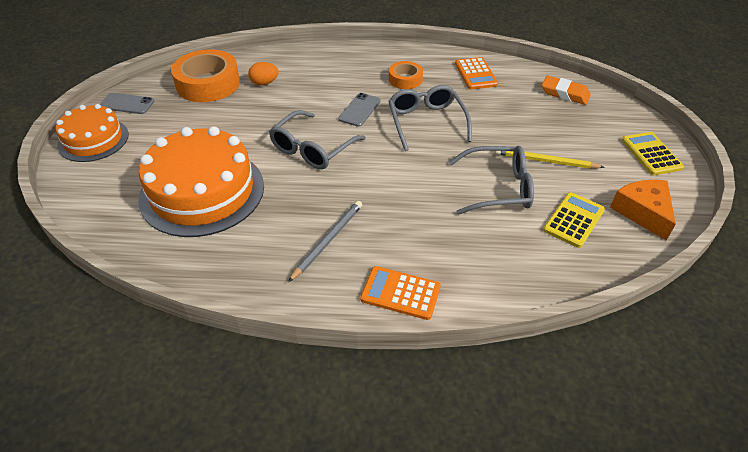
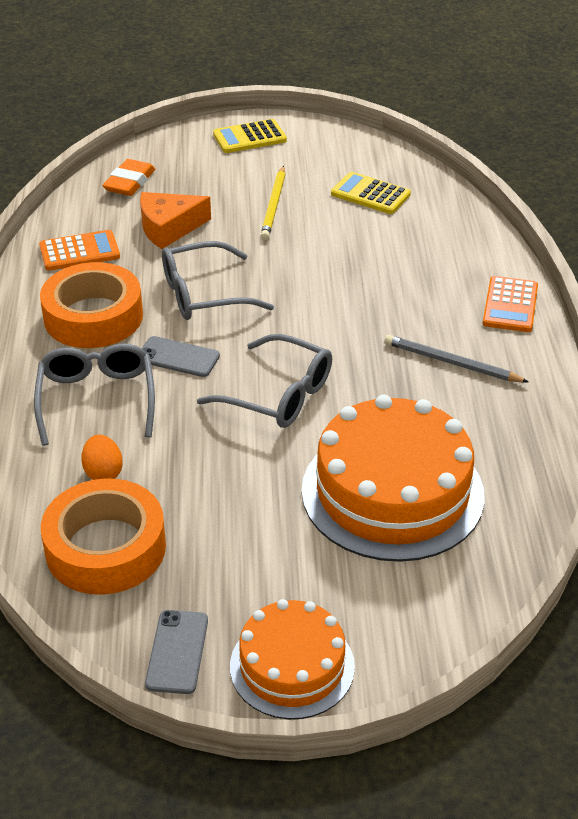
camera: 95 degrees left, 5 degrees down
(405, 79) = (93, 316): orange tape -> orange tape, size x1.83
(498, 188) = (329, 240): grey glasses -> grey glasses (97, 399)
(642, 212) = (348, 153): orange cheese -> orange cheese (169, 228)

